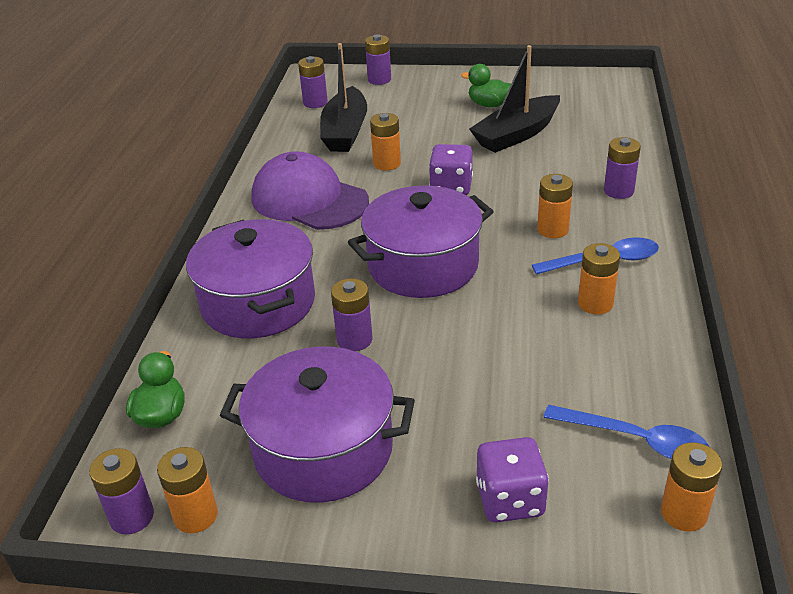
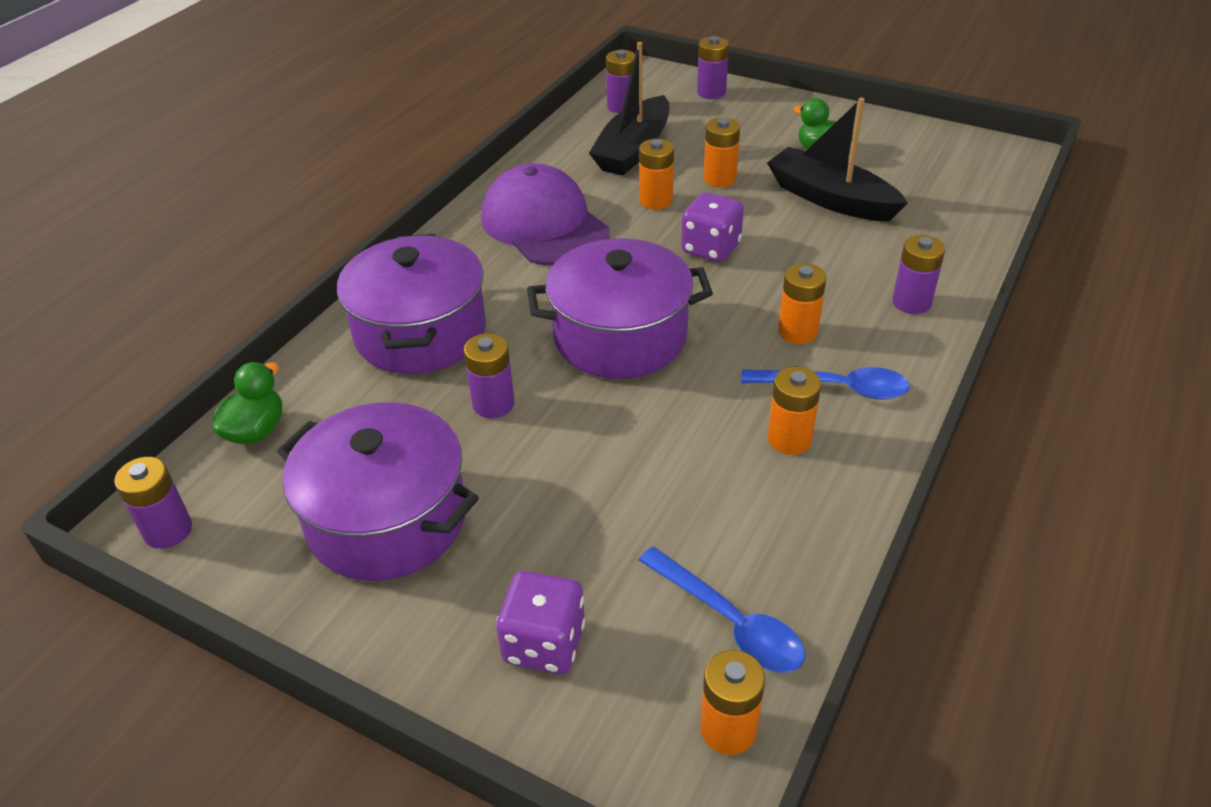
camera: 20 degrees right, 5 degrees up
(196, 515) = (225, 550): orange battery -> orange battery (719, 178)
(516, 135) = (830, 199): black boat -> black boat turned 60 degrees clockwise

